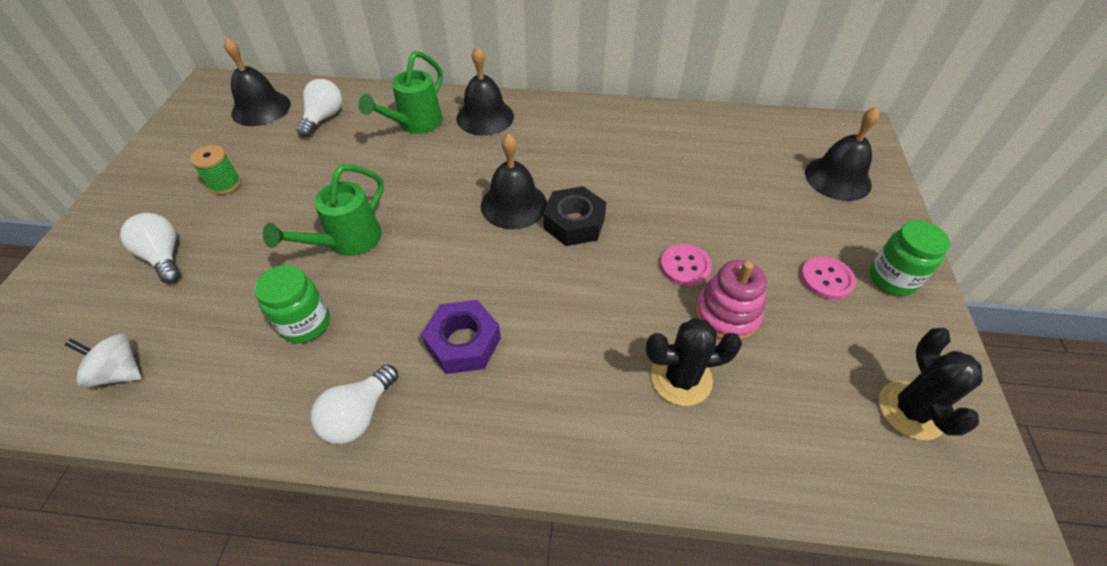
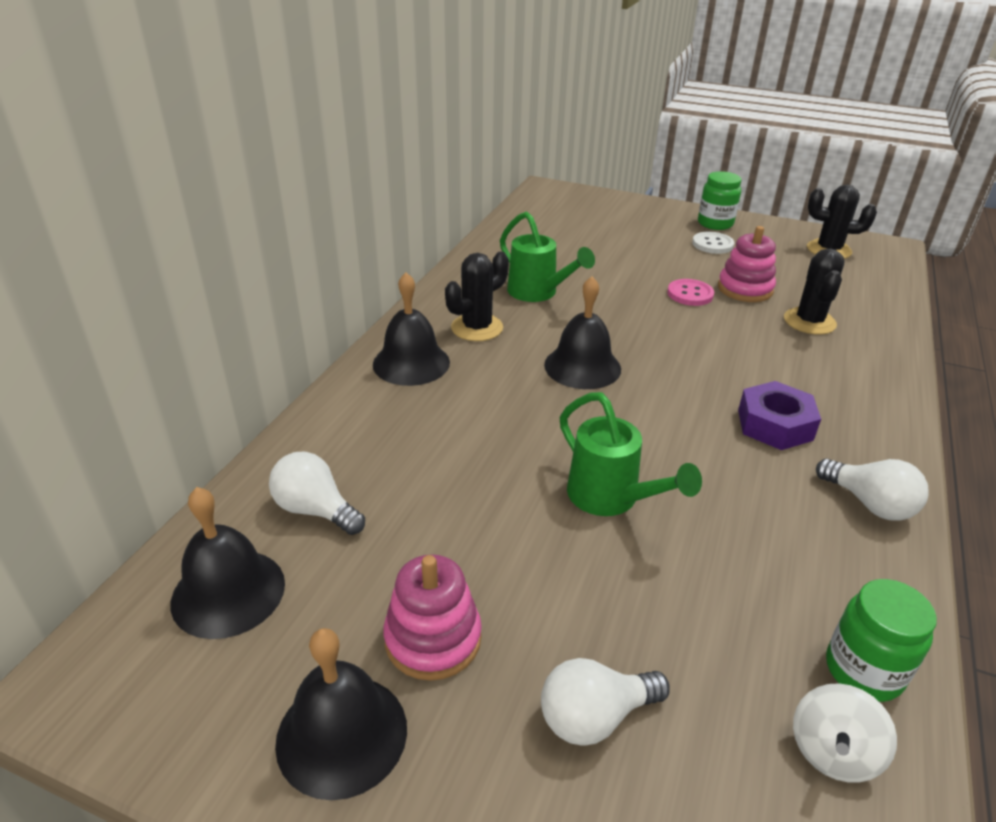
camera: 75 degrees left, 15 degrees down
(225, 184) = (433, 638): green spool -> pink stacking toy
(305, 323) = (746, 542): green jar -> green jar (863, 671)
(415, 124) = (391, 419): green watering can -> green watering can (538, 293)
(547, 137) = (477, 328): none -> black cactus
(574, 223) = (621, 336): black nut -> none
(826, 279) = (712, 244): pink button -> white button
(837, 178) = (603, 212): black bell -> black bell (342, 734)

